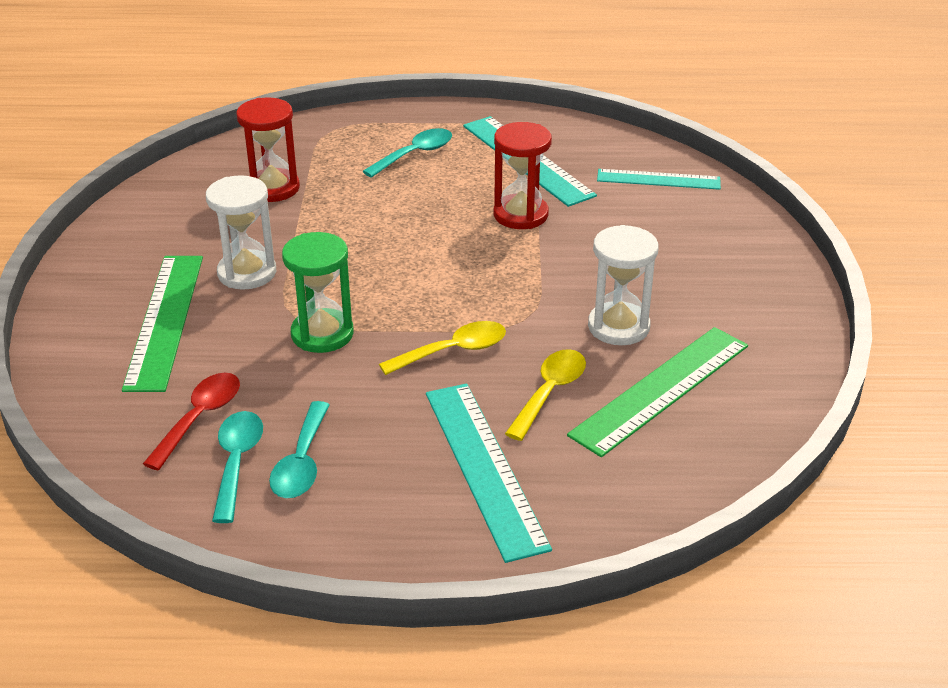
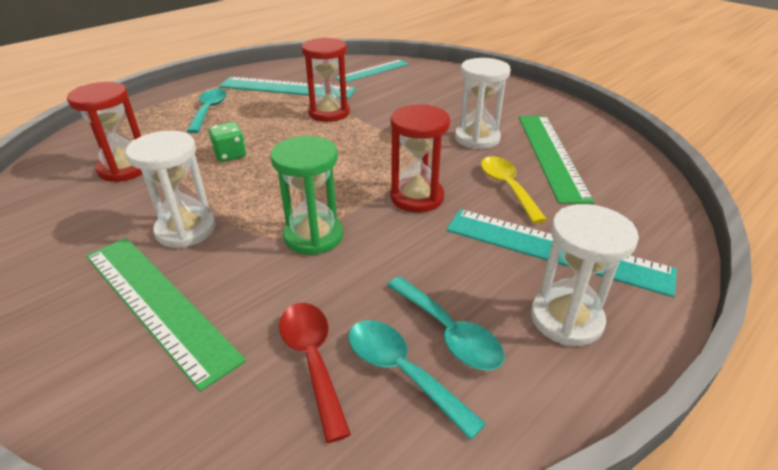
camera: 45 degrees left, 0 degrees up
(366, 218) = (230, 155): none -> green dice
(394, 514) = (566, 319): none -> white hourglass
(453, 351) = (417, 197): yellow spoon -> red hourglass

